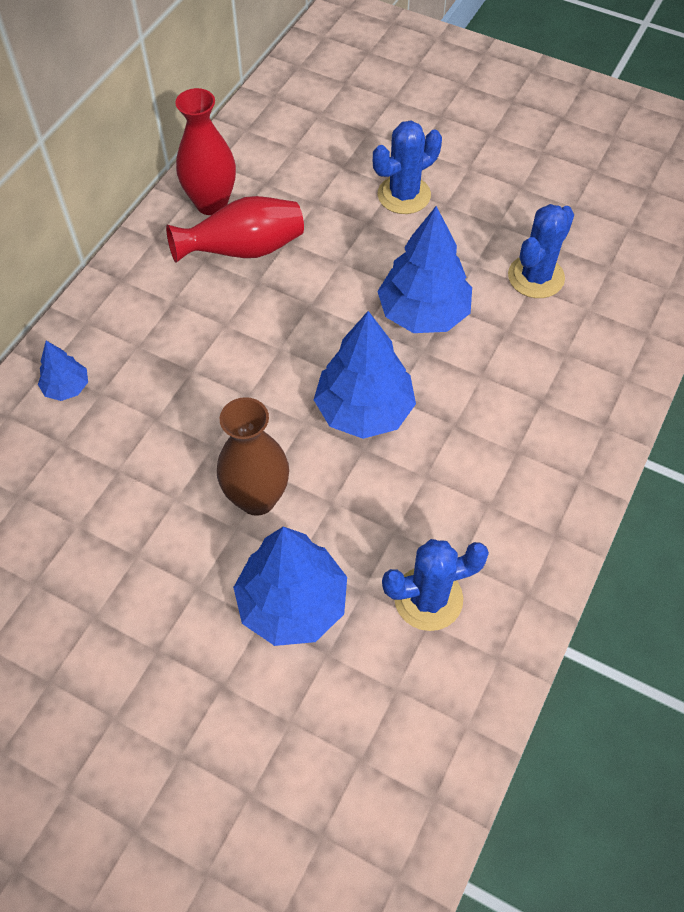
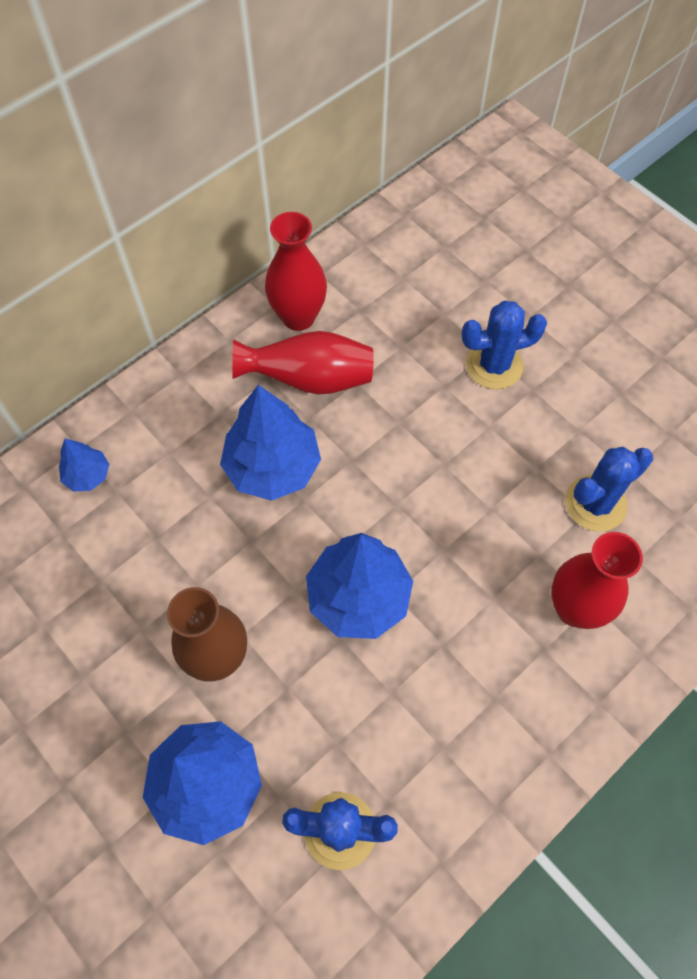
camera: 20 degrees right, 5 degrees up
(423, 313) = (461, 507): blue tree -> blue tree (272, 467)
(553, 362) = (575, 608): none -> red vase

